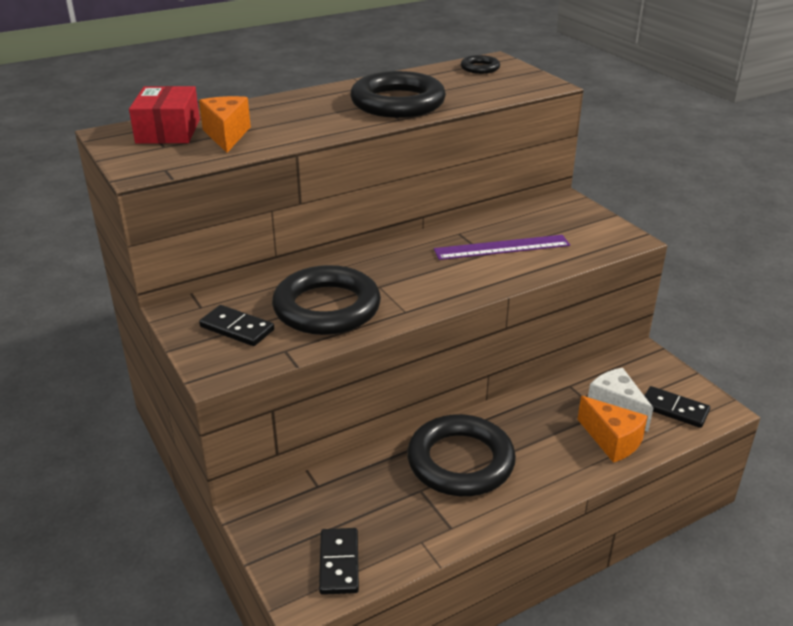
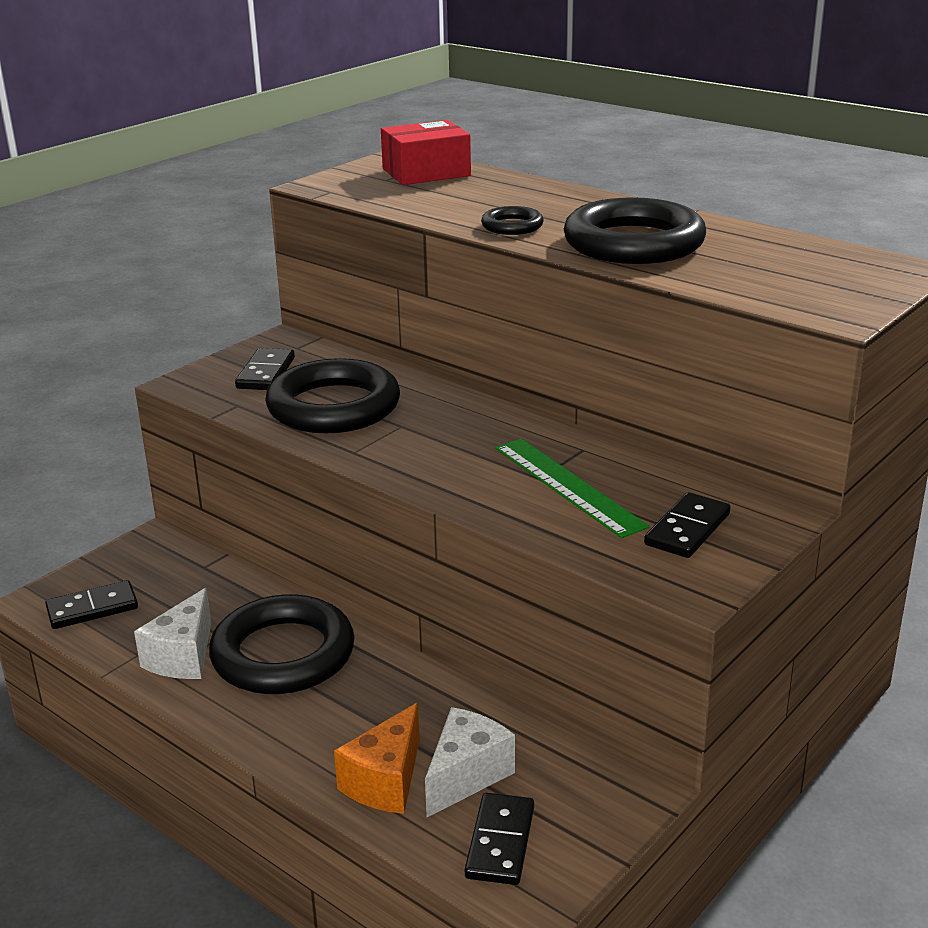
camera: 70 degrees right, 5 degrees down
(226, 135) = (438, 193): orange cheese -> none
(438, 515) = (183, 657): none -> white cheese
(480, 68) = (848, 264): black ring -> black ring (512, 226)
(502, 247) = (568, 486): purple ruler -> green ruler
(569, 226) = (687, 529): none -> black domino

